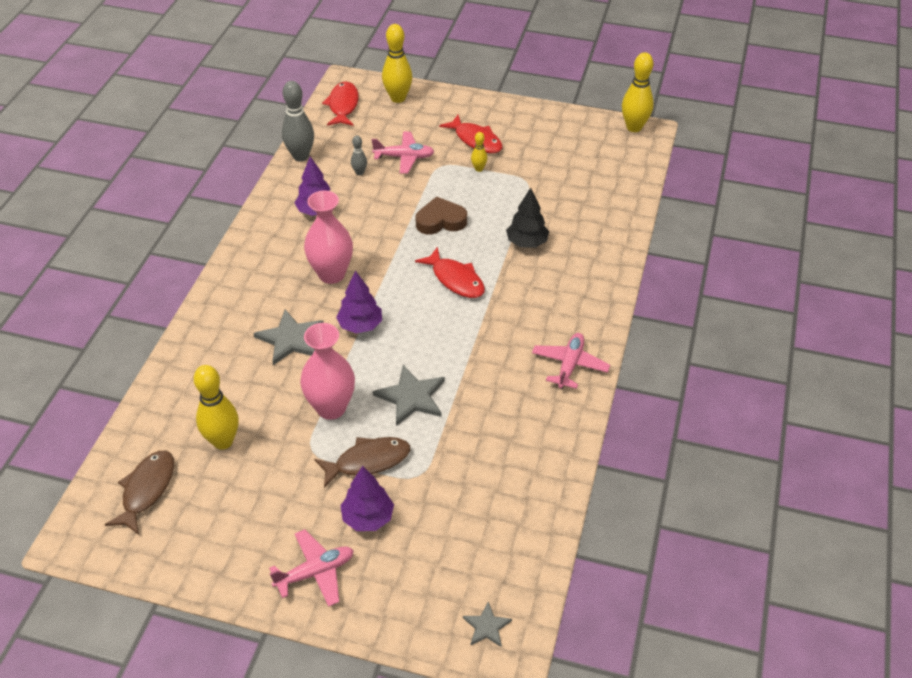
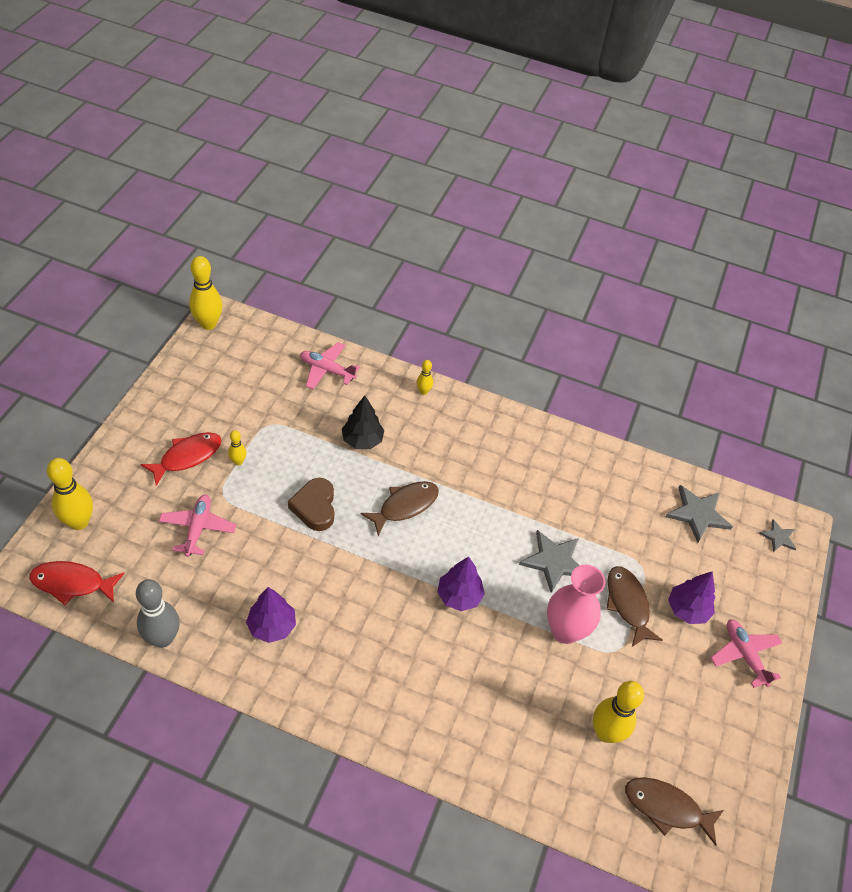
camera: 90 degrees left, 5 degrees up
(290, 339) = (472, 663): grey star -> grey star (698, 514)
(331, 274) = (380, 617): pink vase -> none
(359, 172) = (213, 576): grey bowling pin -> none
(455, 279) = (405, 506): red fish -> brown fish
(569, 365) = (522, 437): pink plane -> pink plane (327, 370)
(606, 281) = (423, 391): none -> yellow bowling pin

